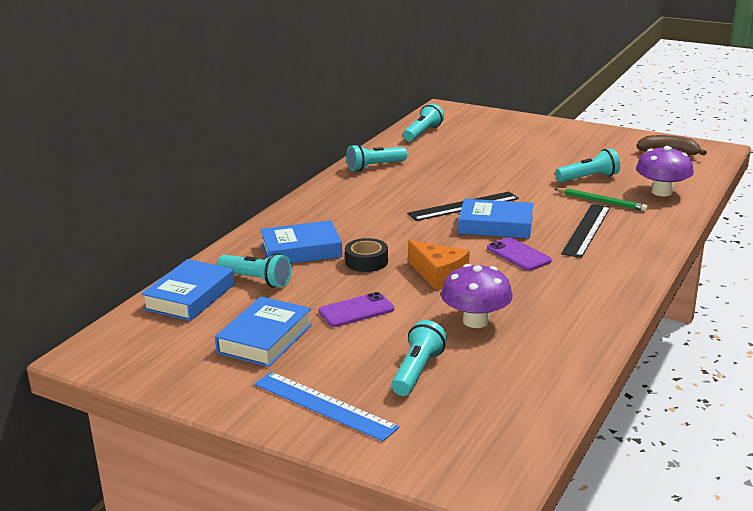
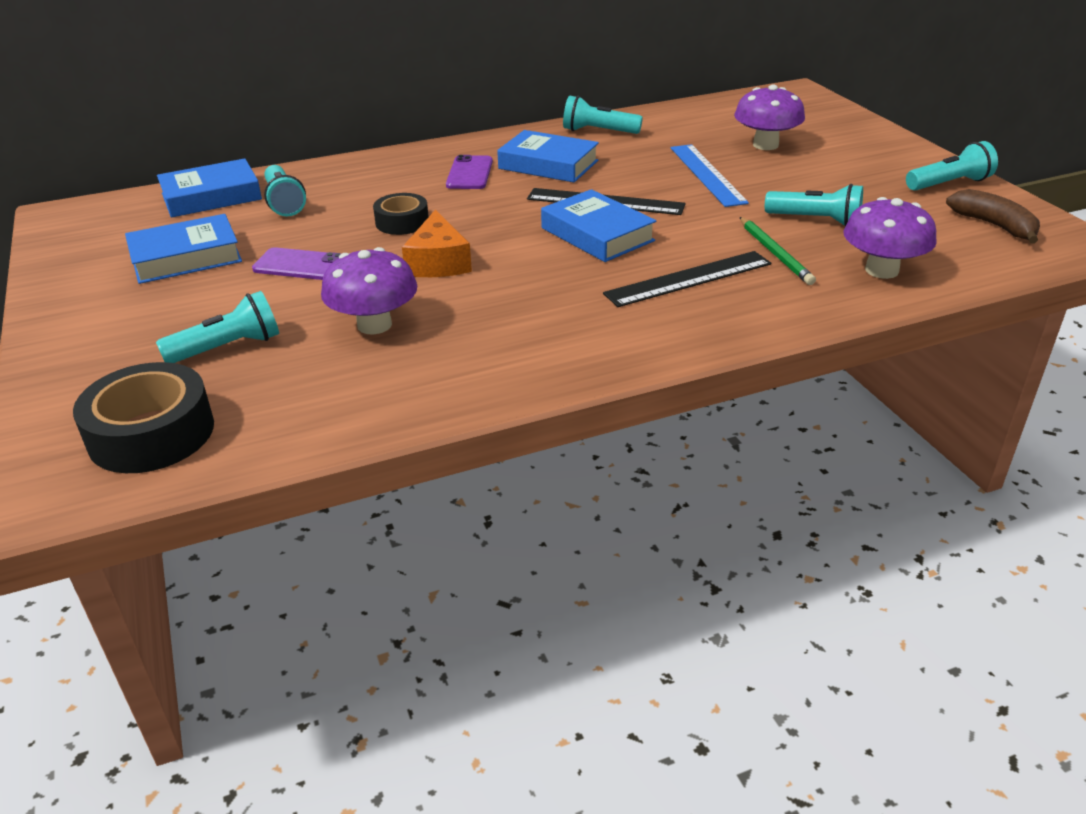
camera: 40 degrees right, 10 degrees up
(301, 250) = (371, 189): blue book -> blue book (548, 164)
(324, 405) = (104, 339): blue ruler -> blue ruler (707, 174)
(423, 133) = (718, 111): turquoise flashlight -> turquoise flashlight (949, 184)
(476, 431) = (151, 433): none -> black tape
(487, 145) = (765, 145): none -> purple mushroom
(518, 255) = (556, 275): purple phone -> purple phone (470, 173)

